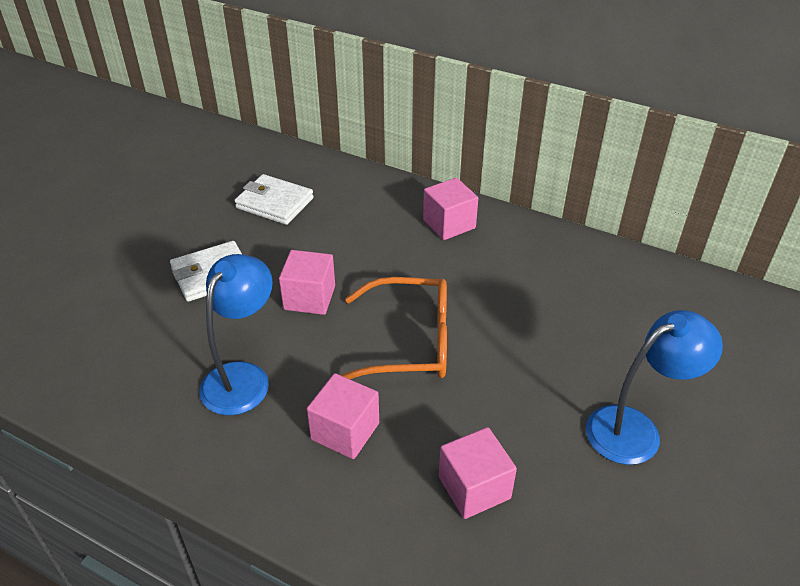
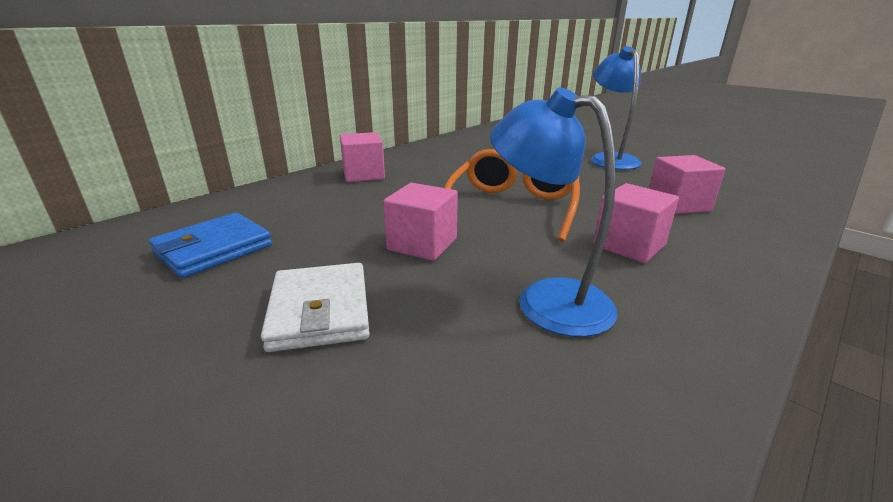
camera: 75 degrees left, 15 degrees down
(274, 203) = (213, 249): white wallet -> blue wallet

